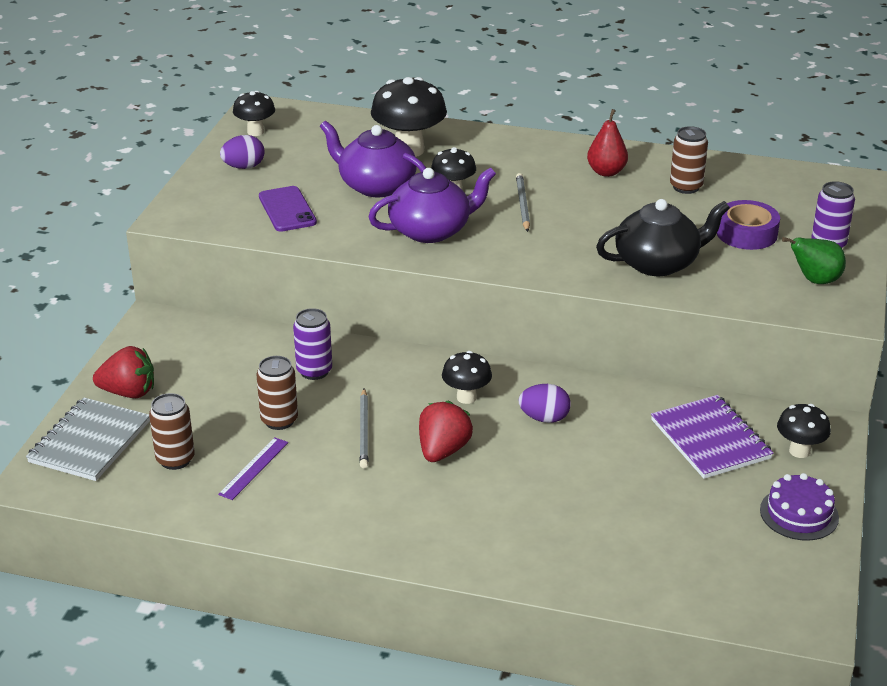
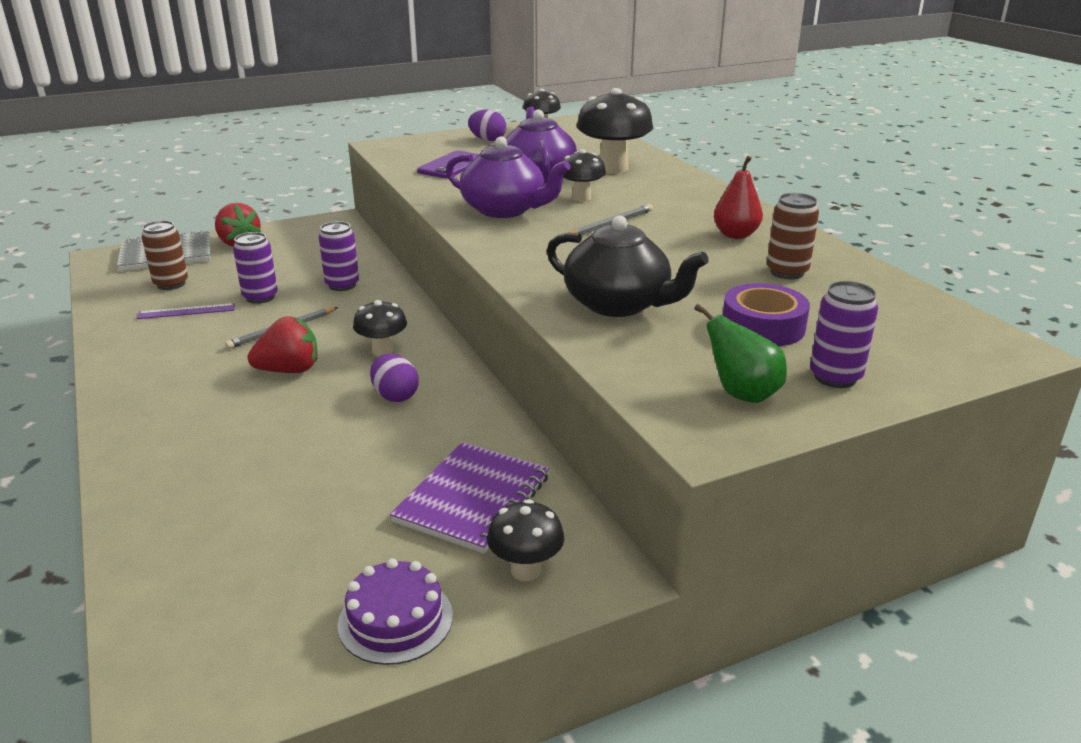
camera: 50 degrees right, 5 degrees down
(279, 420) = (260, 297): brown can -> purple can

